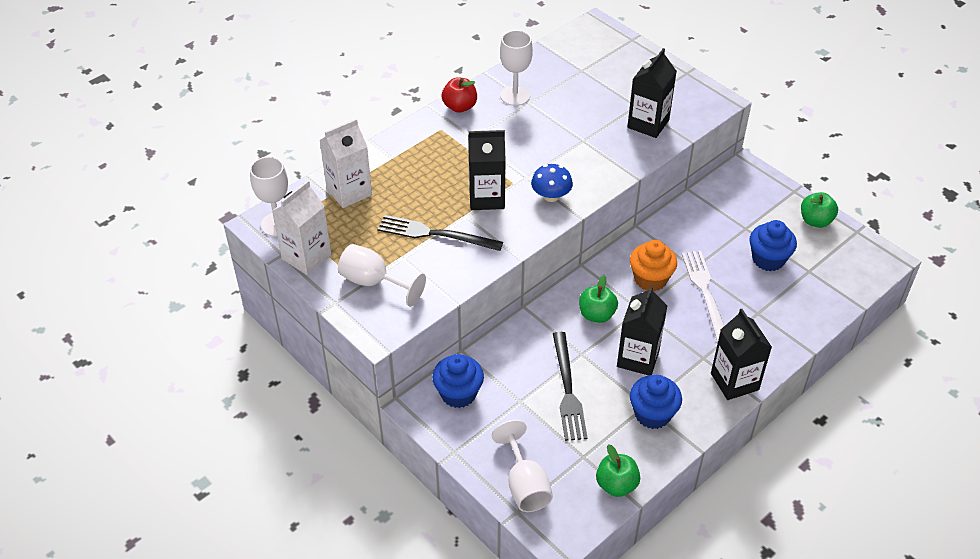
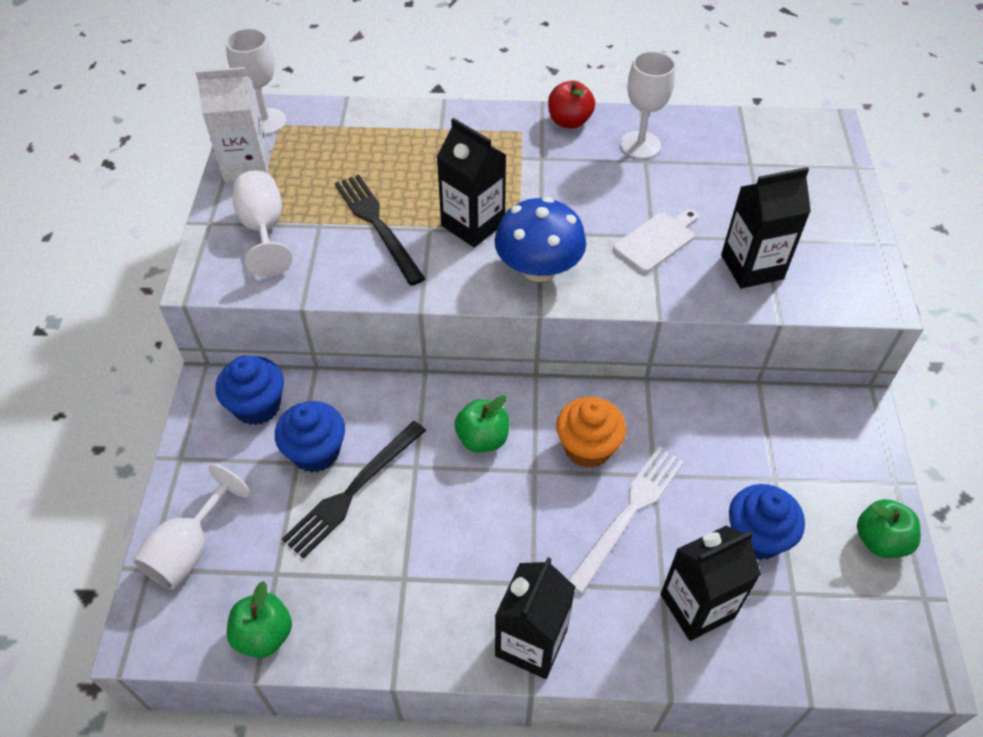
camera: 45 degrees right, 5 degrees up
(349, 192) = (361, 134): white carton -> none
(551, 196) = (538, 268): blue mushroom -> blue mushroom, size x1.54
(588, 141) = (656, 240): none -> white cutting board
(638, 358) = (463, 520): black carton -> black carton (697, 606)
(652, 414) = (398, 595): blue cupcake -> blue cupcake (316, 452)

